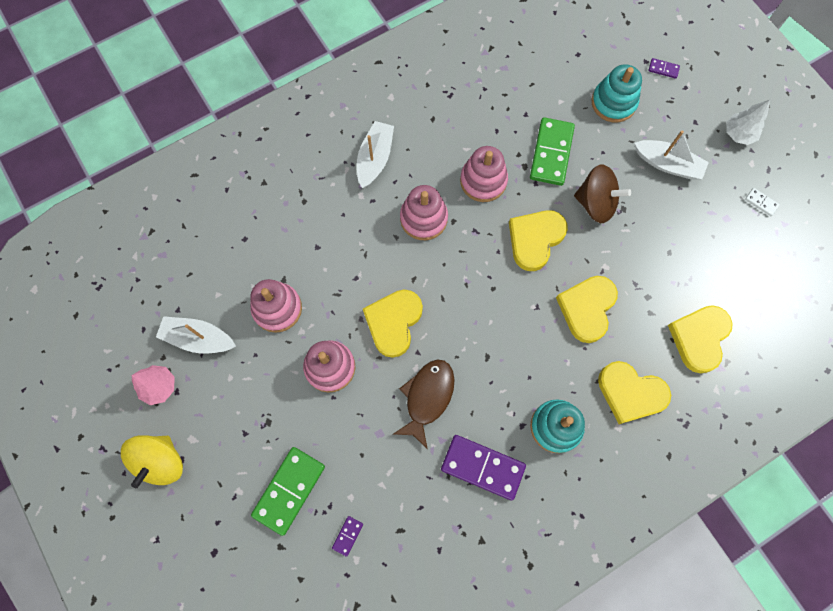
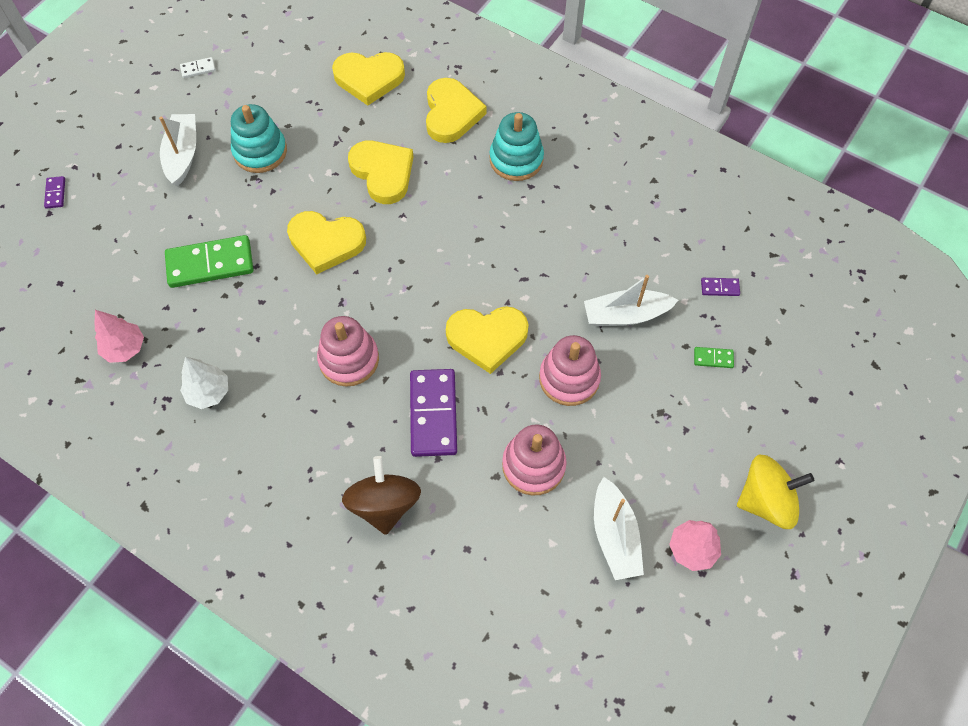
camera: 115 degrees left, 10 degrees down
(289, 490) = (713, 358): green domino -> green domino, size x0.44
(375, 159) = (292, 446): white boat -> white boat (625, 315)
(427, 398) = (549, 274): brown fish -> none
(483, 181) = (274, 318): pink stacking toy -> none
(483, 467) = (588, 203): purple domino -> purple domino (433, 414)
(503, 80) = (125, 348): none -> pink tree
(587, 308) = (383, 173): yellow heart -> yellow heart turned 120 degrees counterclockwise
(595, 203) = (257, 203): brown spinning top -> brown spinning top (384, 504)
(613, 103) = (119, 226): turquoise stacking toy -> turquoise stacking toy (260, 151)
(738, 134) = (121, 106): white tree -> white tree (208, 392)
(761, 202) = (198, 69): white domino -> white domino turned 60 degrees clockwise

